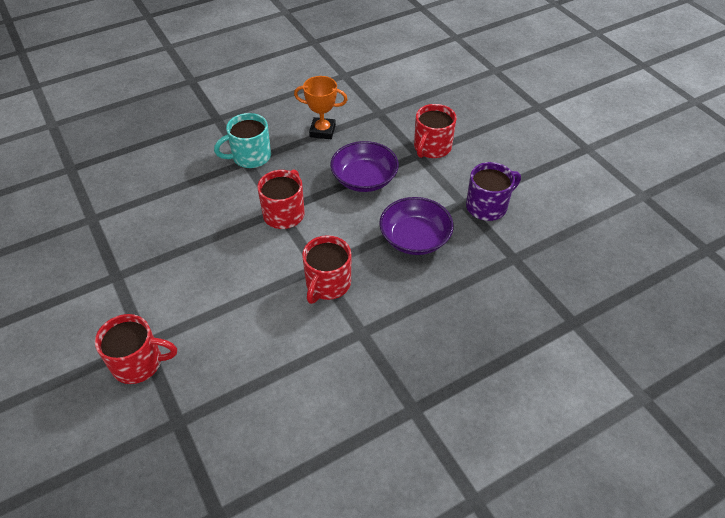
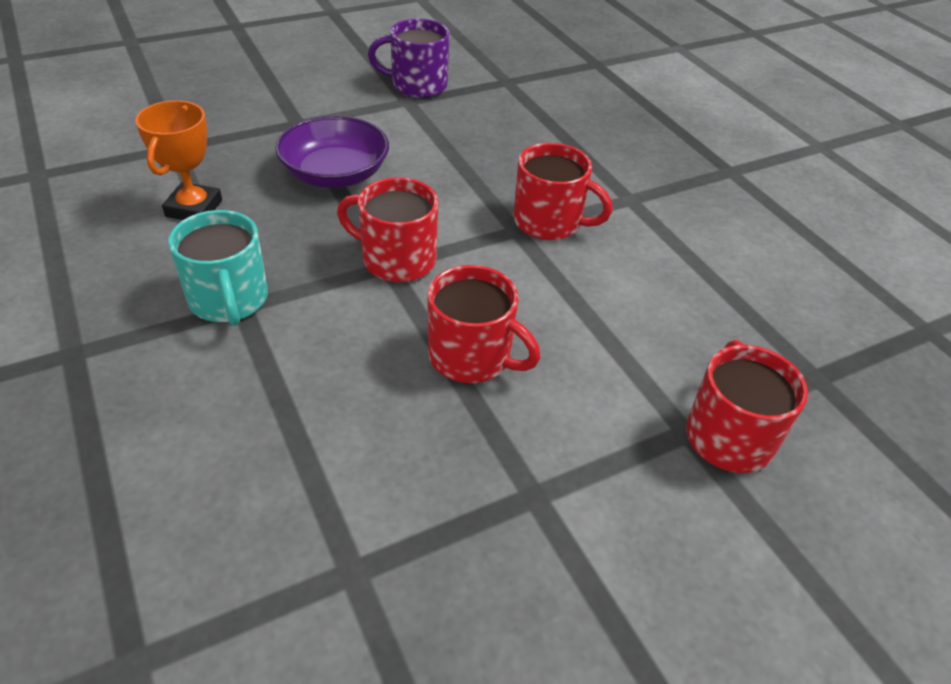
camera: 90 degrees left, 5 degrees down
(415, 238) = (467, 143): purple bowl -> none
(432, 147) = (286, 110): red mug -> red mug (471, 356)
(487, 206) = (417, 85): purple mug -> purple mug turned 60 degrees counterclockwise

